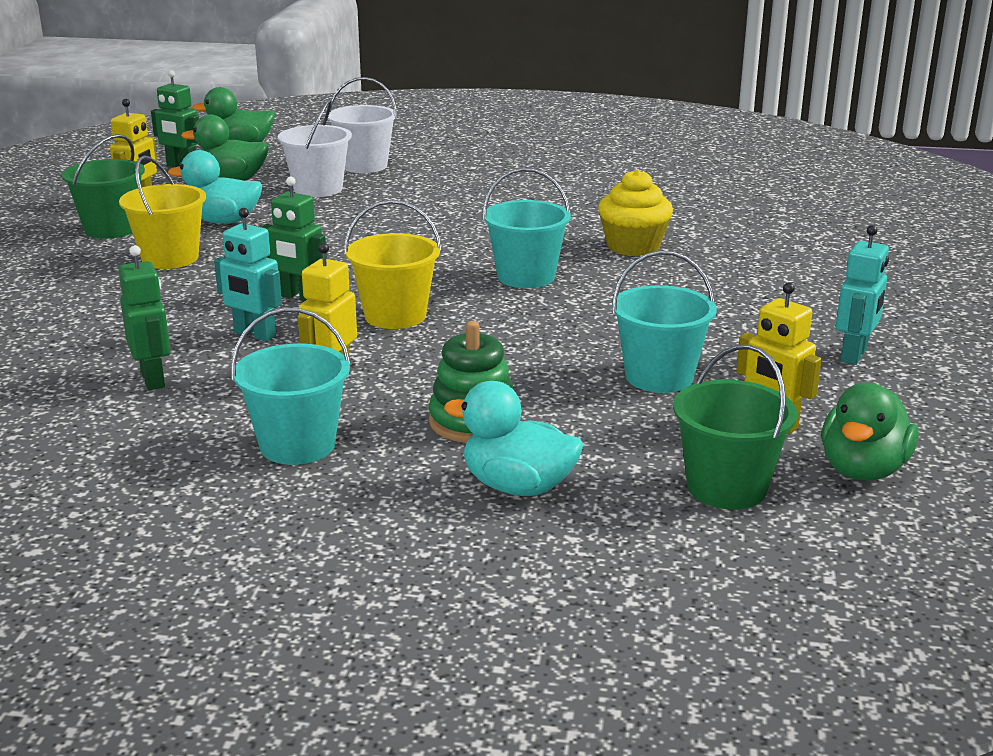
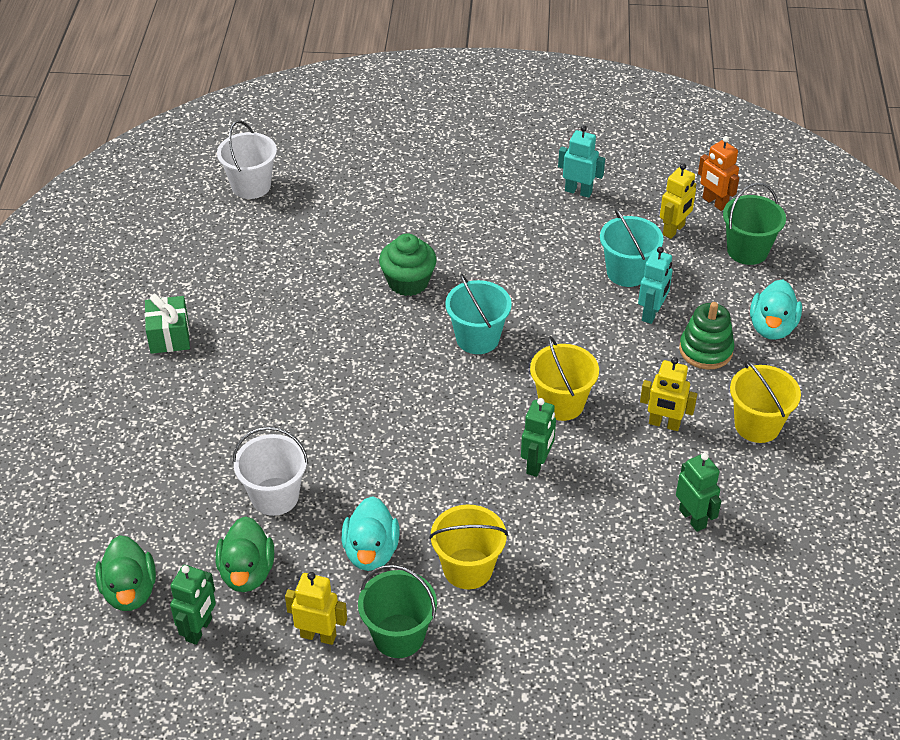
camera: 95 degrees left, 20 degrees up
(153, 379) = (693, 518): green robot -> green robot turned 90 degrees clockwise
(254, 334) = (609, 477): turquoise robot -> turquoise robot (651, 313)
(297, 445) = (757, 425): turquoise bucket -> yellow bucket
(364, 166) = (200, 471): white bucket -> white bucket (251, 186)
(550, 155) = (169, 336): none -> green gift
(633, 246) = (408, 282): yellow cupcake -> green cupcake
(863, 470) = (714, 202): green duck -> orange robot

